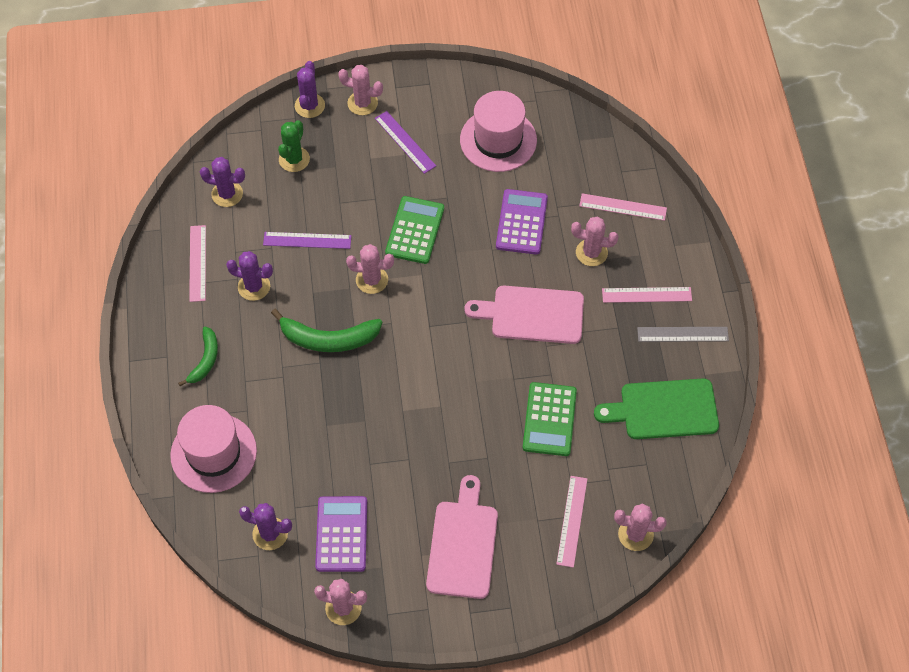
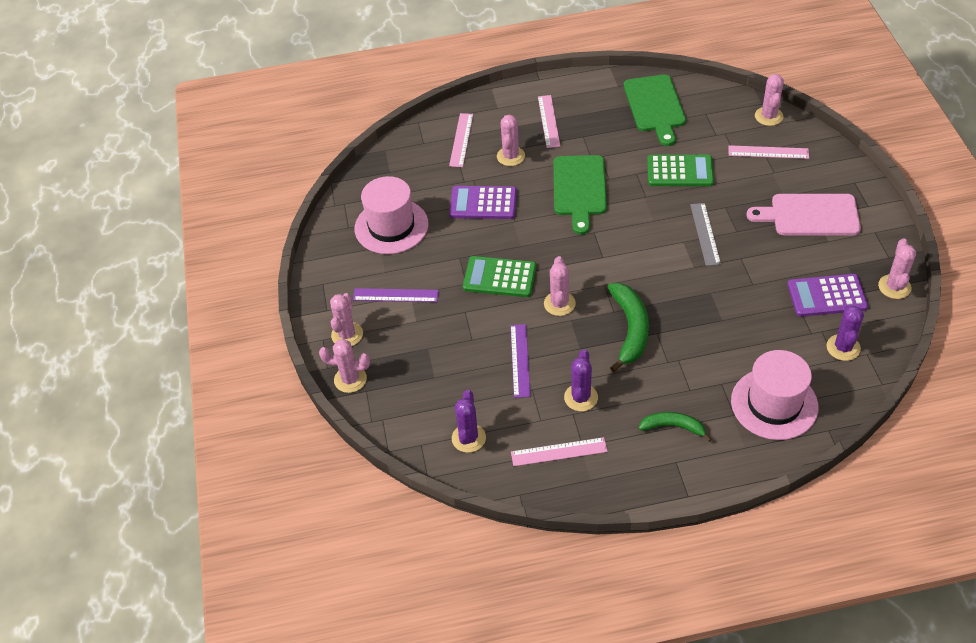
camera: 90 degrees left, 10 degrees down
(294, 159) = (420, 384): green cactus -> none
(309, 106) = (350, 379): purple cactus -> pink cactus
(405, 142) = (395, 295): purple ruler -> purple ruler turned 45 degrees clockwise
(532, 314) = (579, 189): pink cutting board -> green cutting board
(682, 334) = (583, 99): grey ruler -> grey ruler (705, 234)

